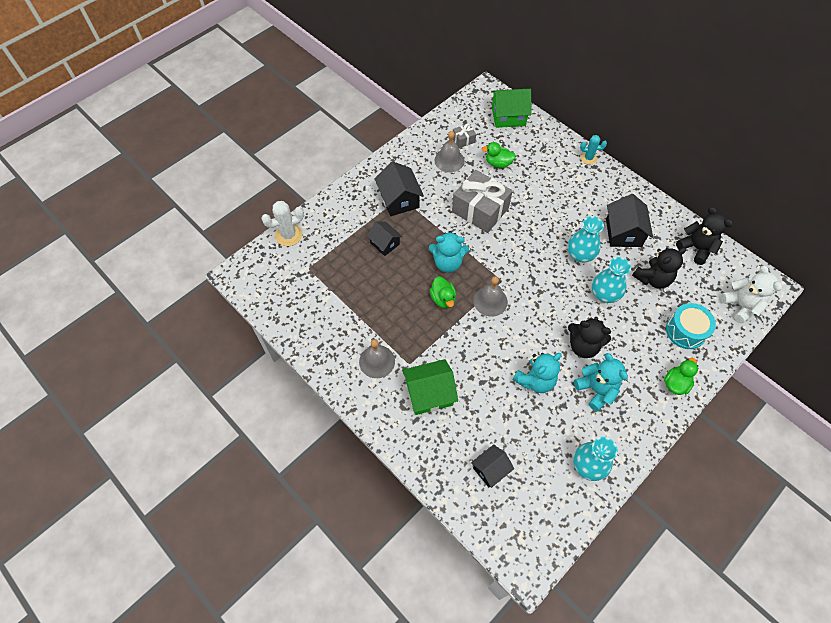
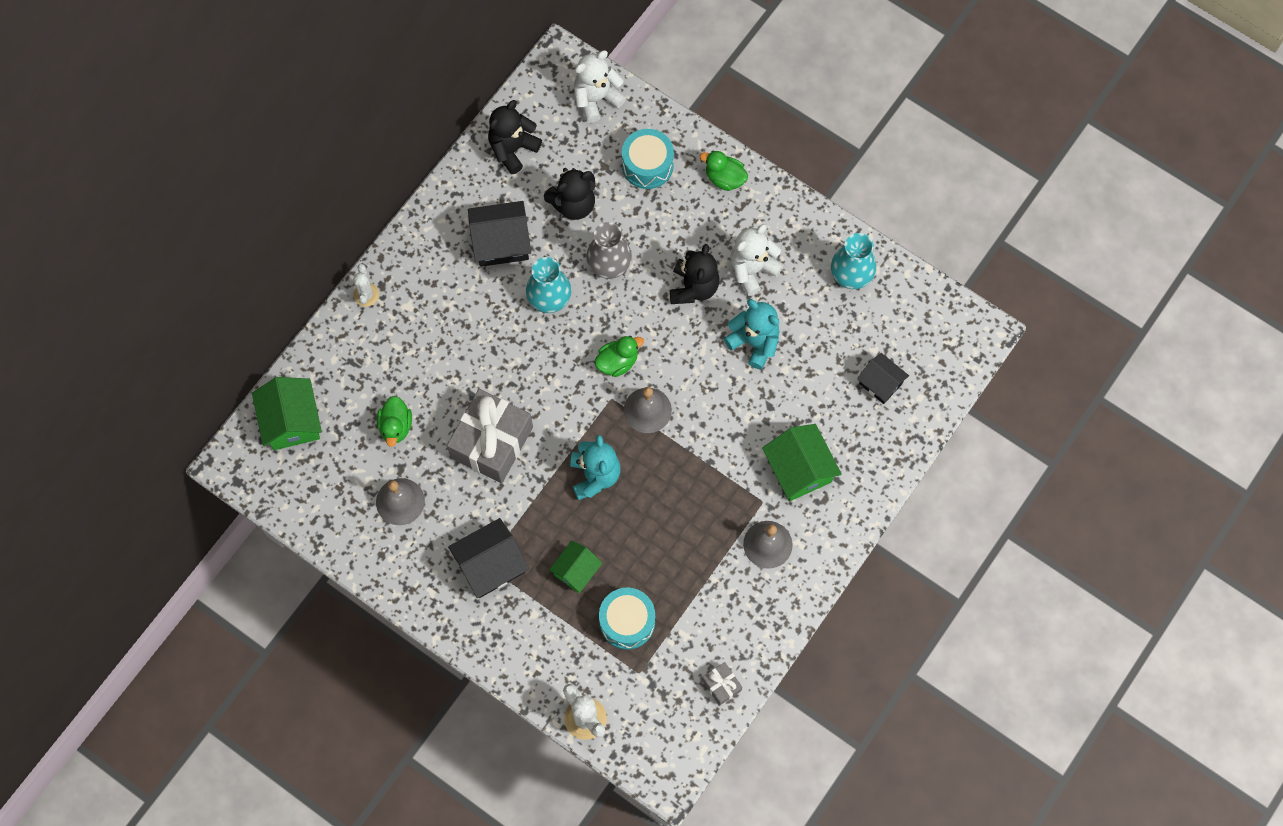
camera: 100 degrees left, 10 degrees up
(344, 266) = (627, 622): none -> turquoise drum
(385, 243) = (576, 571): black house -> green house
(443, 299) = (655, 473): green duck -> green duck (617, 362)
(463, 140) = (353, 485): grey gift -> grey gift (721, 685)
(588, 158) = (366, 295): turquoise cactus -> white cactus
(596, 390) = (752, 269): turquoise teddy bear -> white teddy bear
(604, 294) = (609, 264): turquoise vase -> grey vase
(652, 279) = (573, 204): black teddy bear -> black teddy bear turned 105 degrees clockwise

